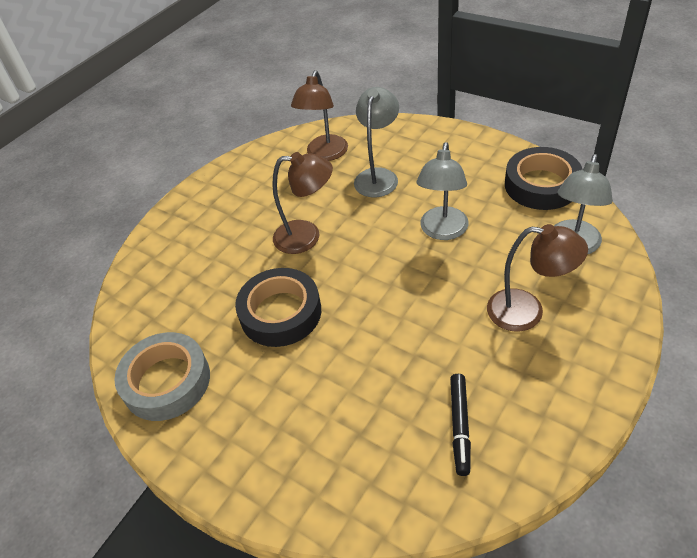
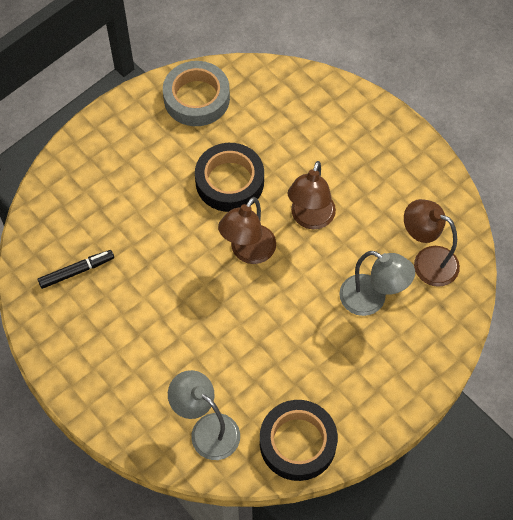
camera: 100 degrees right, 15 degrees up
(442, 231) = (271, 329): grey lamp -> none
(460, 426) = (76, 271): black marker -> black marker turned 135 degrees clockwise
(527, 312) = (152, 358): brown lamp -> brown lamp (248, 252)

